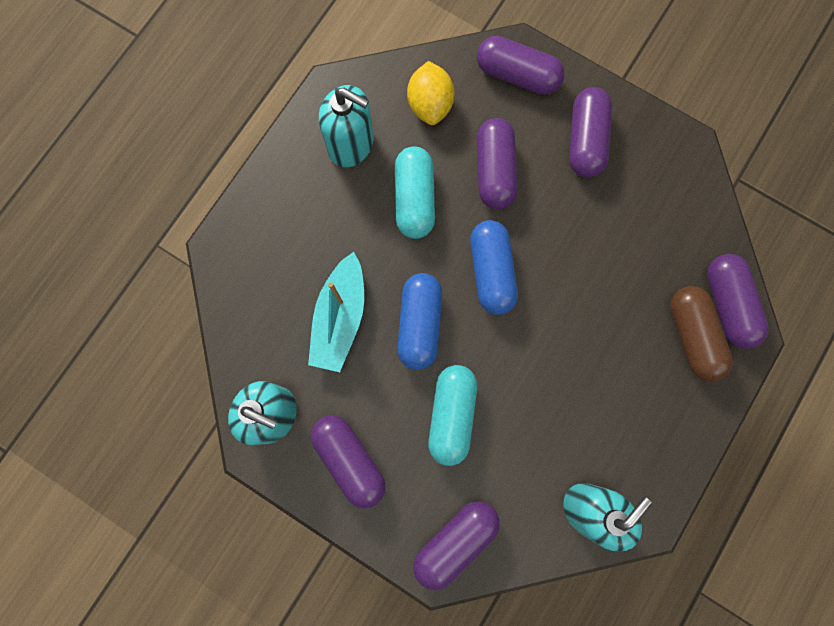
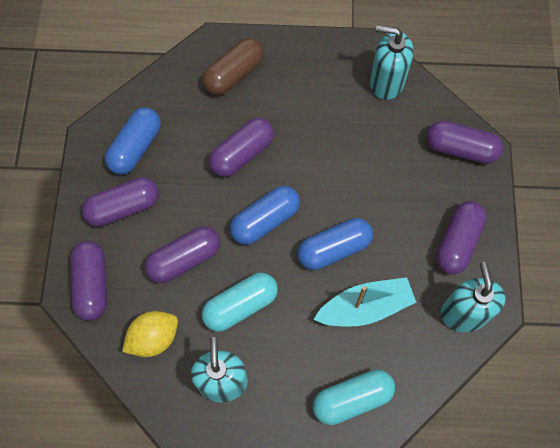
camera: 120 degrees left, 10 degrees down
(452, 415) = (383, 193): turquoise capsule -> turquoise capsule (352, 399)
(651, 184) = (135, 147): none -> blue capsule
(728, 304) = (199, 63): purple capsule -> purple capsule (242, 154)

